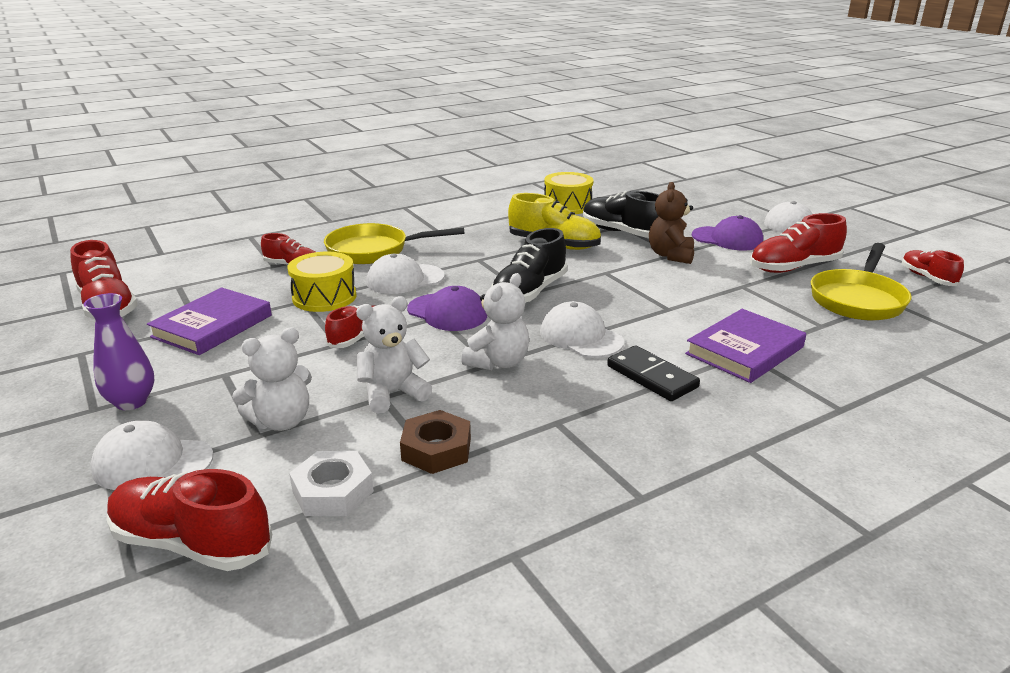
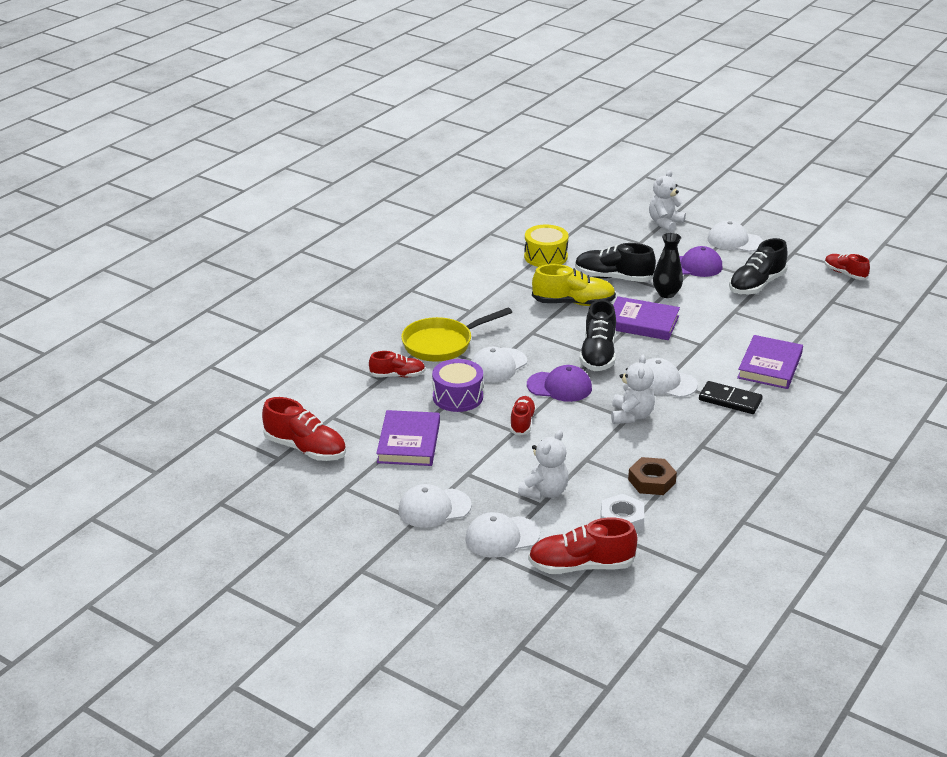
camera: 25 degrees left, 5 degrees up
(131, 402) = (434, 508): purple vase -> white cap
(324, 297) = (458, 397): yellow drum -> purple drum
(392, 393) = (589, 455): white teddy bear -> white teddy bear (665, 223)
(614, 274) = (642, 322): none -> purple book
(670, 255) = (666, 294): brown teddy bear -> black vase
(793, 267) = (756, 285): red shoe -> black shoe
(858, 299) = (812, 305): yellow pan -> none

